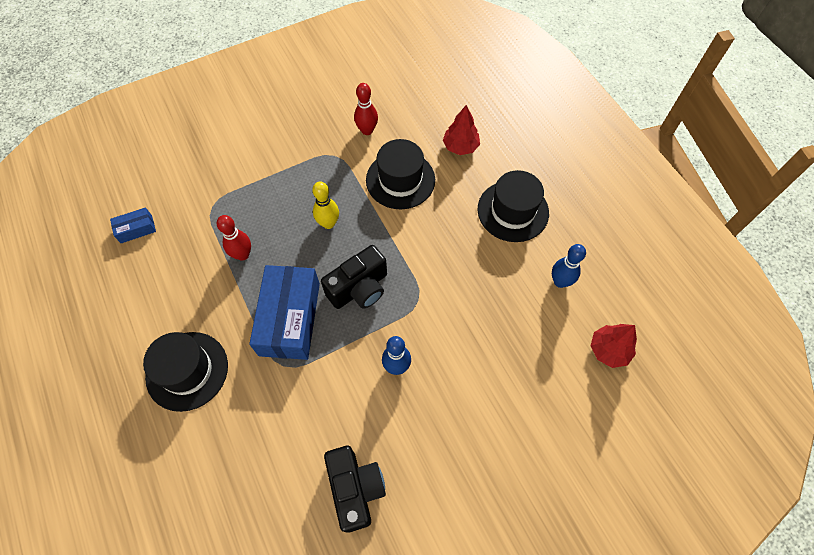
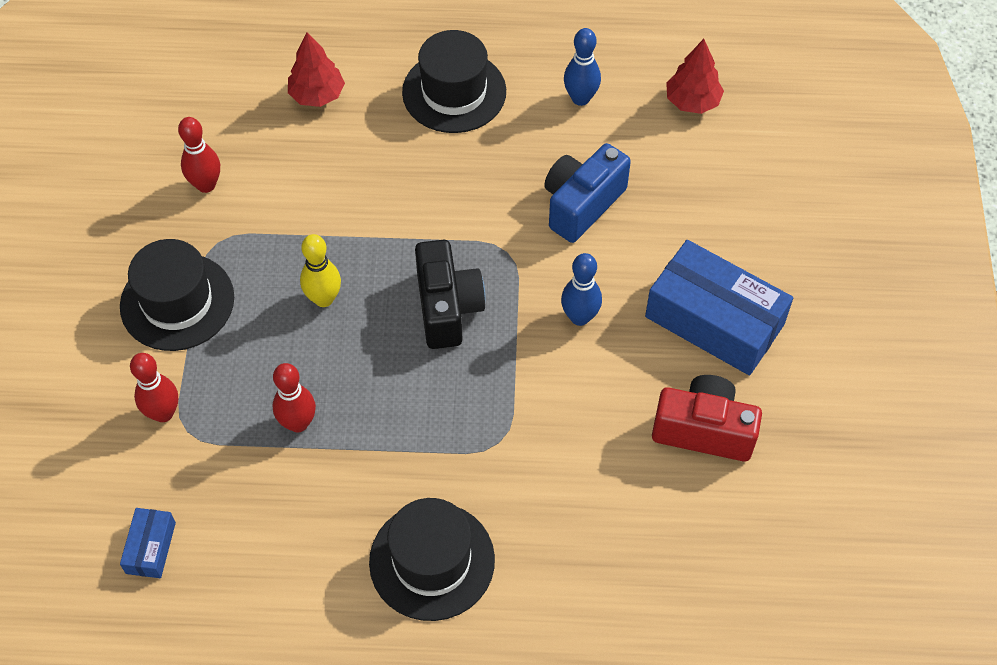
camera: 60 degrees left, 5 degrees down
(217, 190) = (163, 413): none -> red bowling pin
(289, 318) = (436, 406): blue box -> blue box (714, 321)
(356, 489) = (704, 430): black camera -> red camera
(400, 180) = (317, 185): black hat -> black hat (177, 302)
(480, 324) = (581, 204): none -> blue camera

